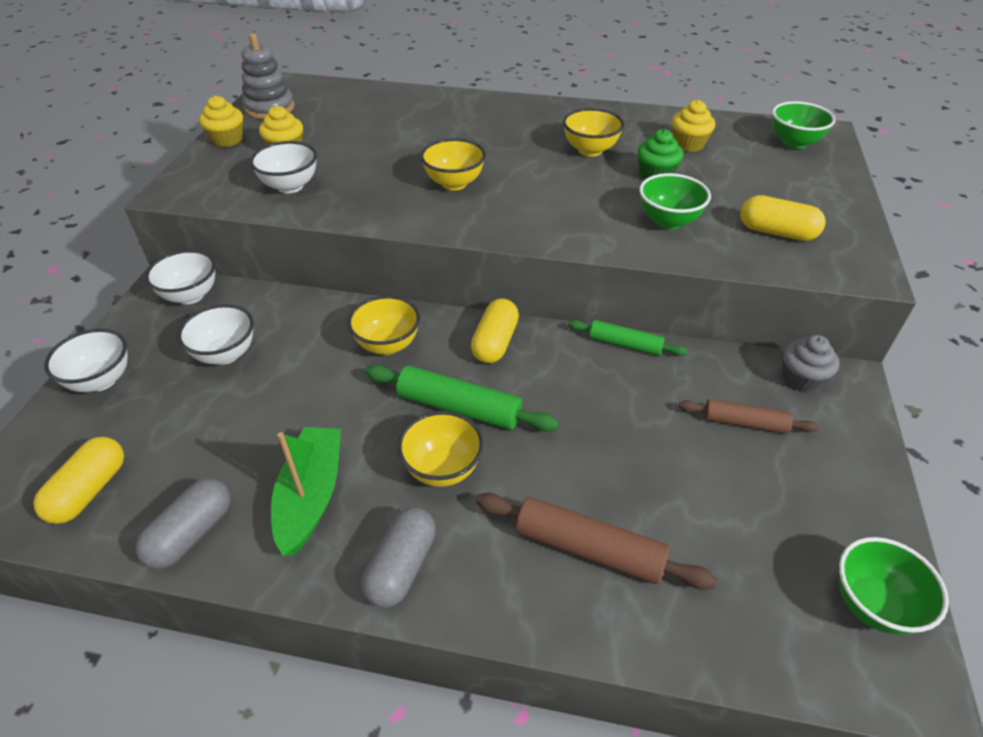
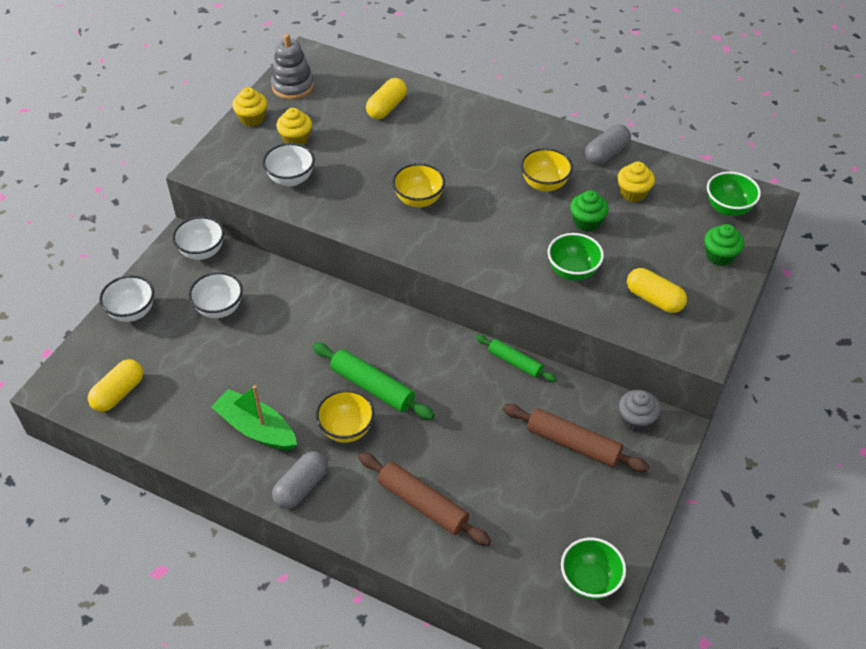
camera: 15 degrees right, 5 degrees up
(191, 533) = (178, 436): grey capsule -> grey capsule (606, 153)
(311, 496) = (256, 428): green boat -> green boat turned 75 degrees counterclockwise
(387, 344) = (337, 325): yellow bowl -> none
(495, 342) = (416, 340): yellow capsule -> yellow capsule (387, 107)
(744, 422) = (573, 444): brown rolling pin -> brown rolling pin, size x1.57
(816, 182) = (719, 256): none -> green cupcake

